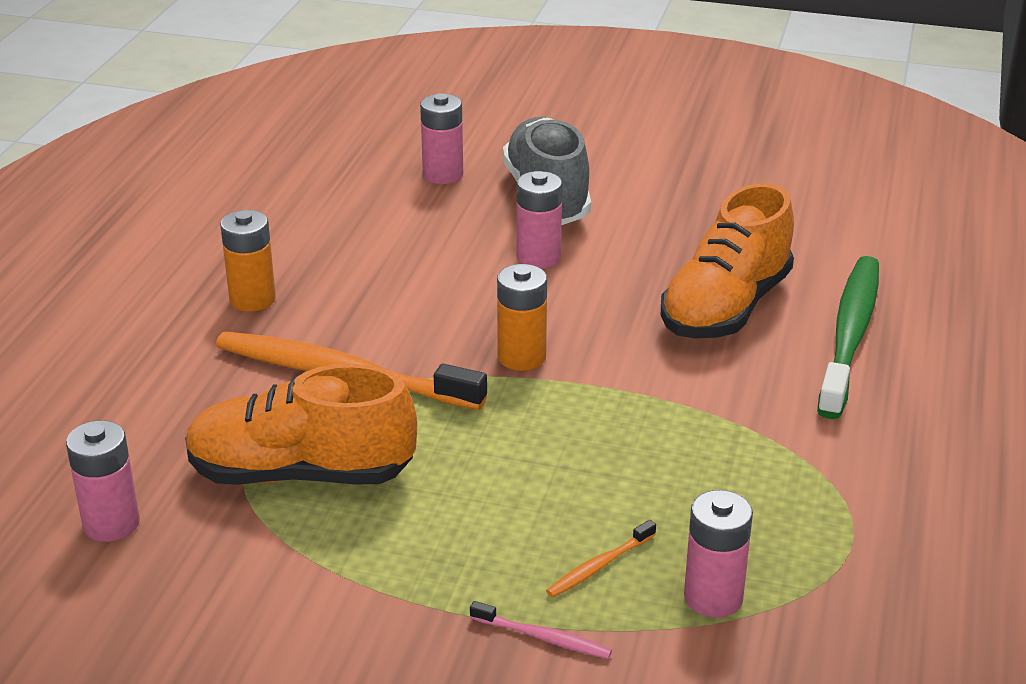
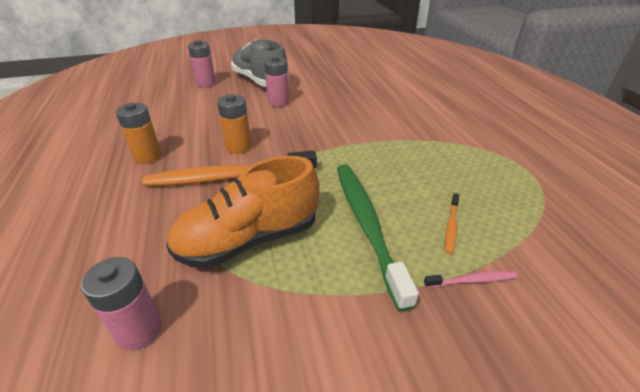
camera: 30 degrees left, 5 degrees up
(521, 357) = (311, 142): orange battery -> orange battery (238, 147)
(713, 597) = (515, 220): pink battery -> none
(726, 308) = (373, 100): orange shoe -> none
(850, 335) = (428, 97): green toothbrush -> green toothbrush (367, 225)

